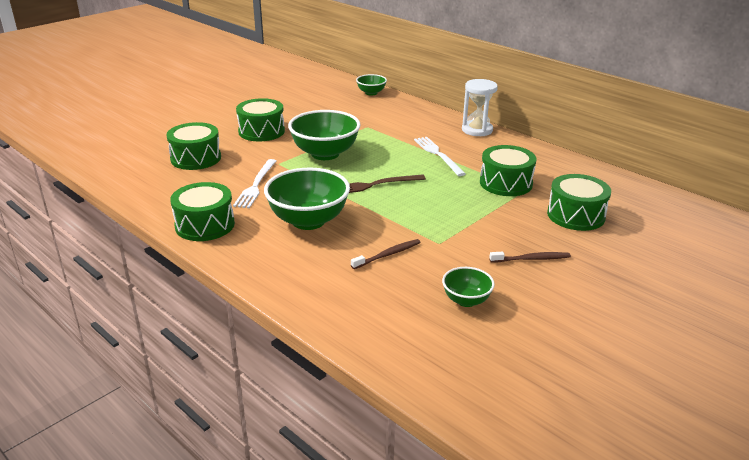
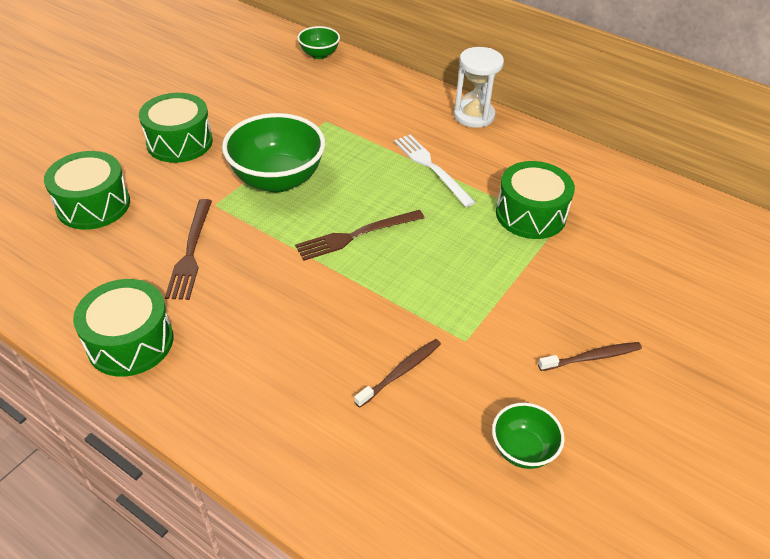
camera: 10 degrees left, 15 degrees up
(256, 185) = (191, 252): white fork -> brown fork
(308, 221) = (278, 316): green bowl -> none
(576, 215) = (631, 267): green drum -> none

